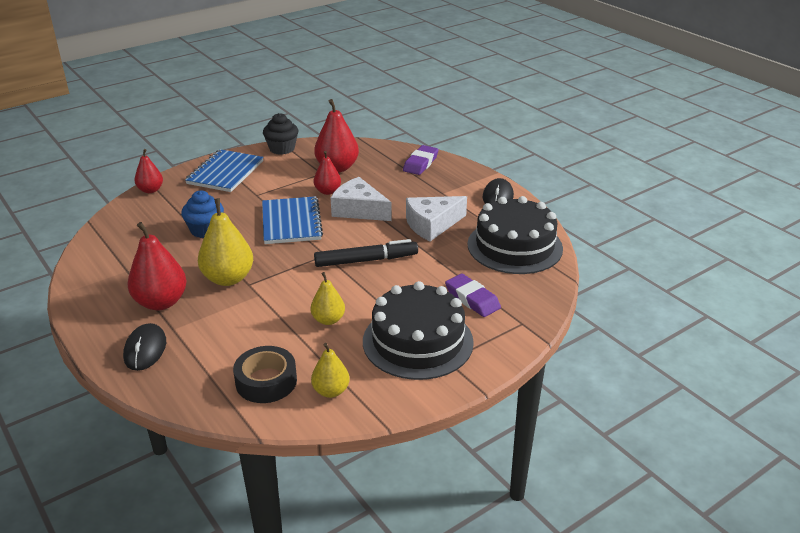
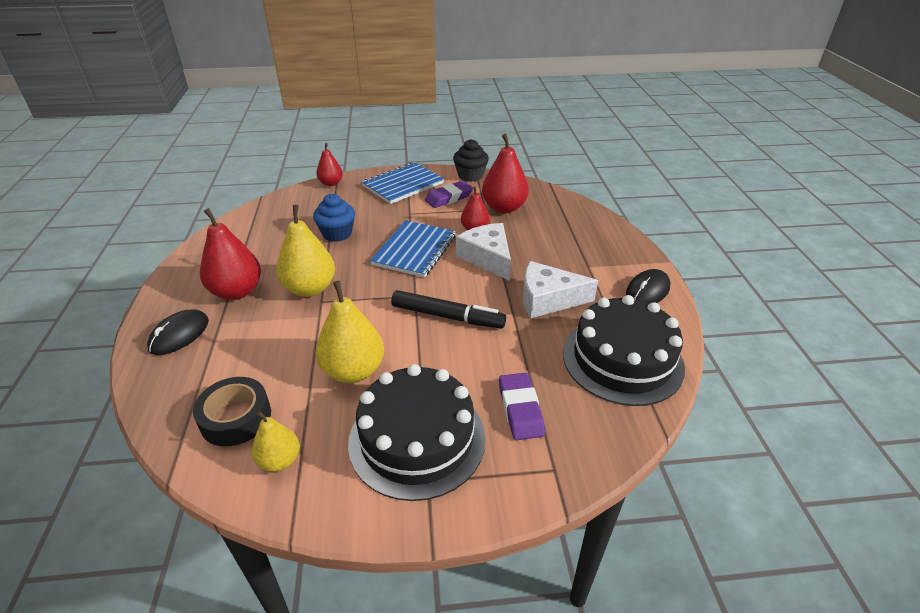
camera: 30 degrees right, 5 degrees up
(328, 320) = (353, 371): yellow pear -> yellow pear, size x1.68
(420, 163) = (590, 227): purple eraser -> purple eraser (449, 198)

